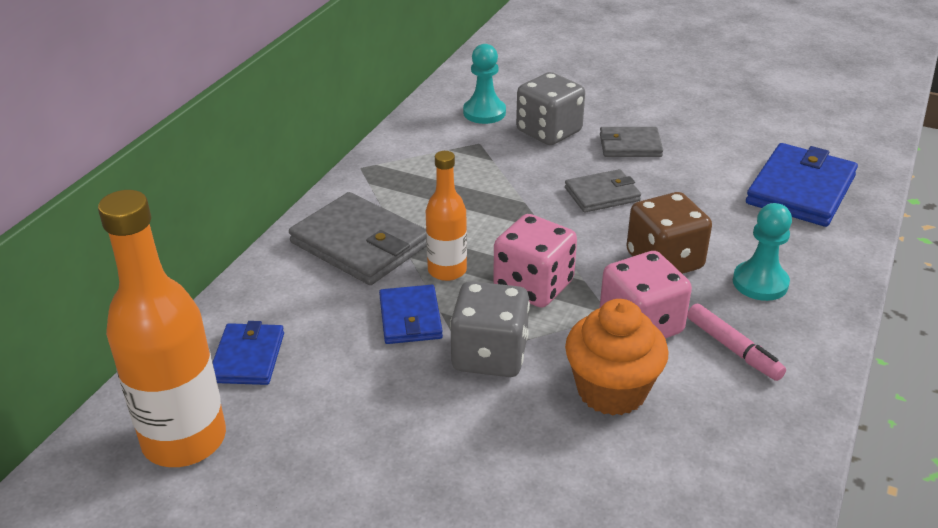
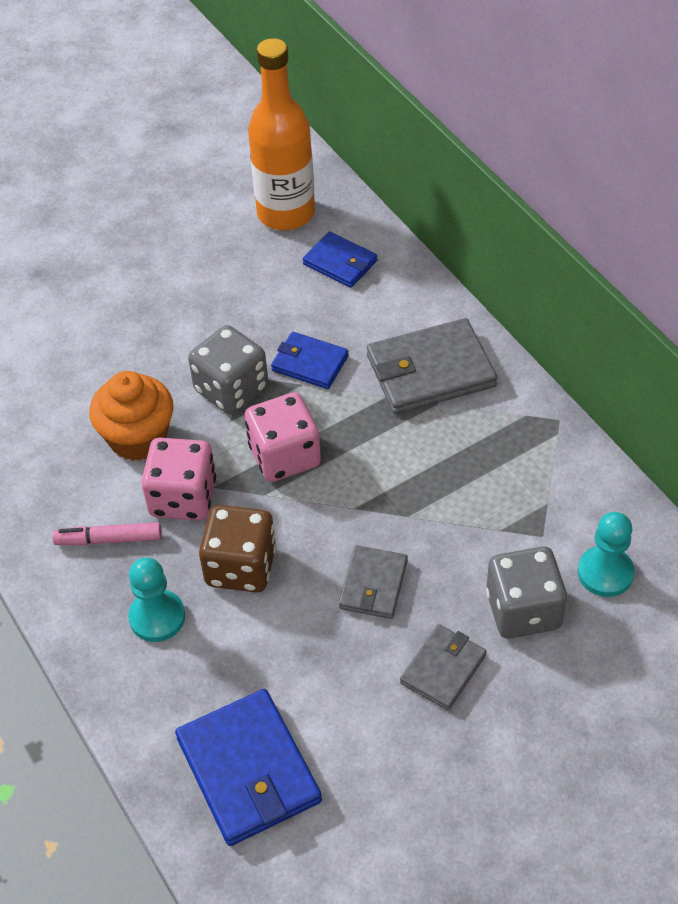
camera: 125 degrees right, 15 degrees up
(447, 270) = (349, 411): orange bottle -> none

